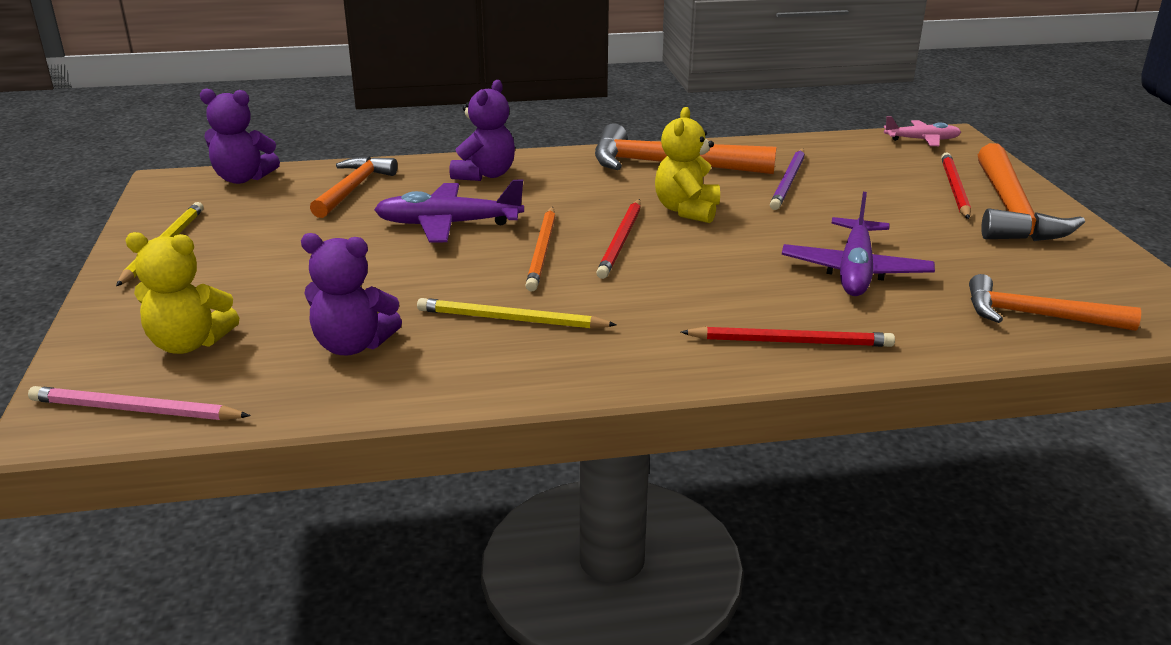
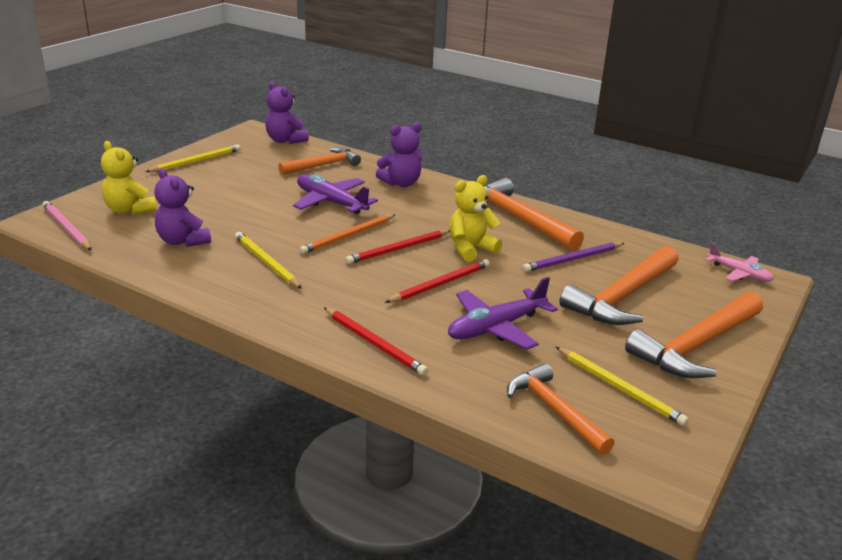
camera: 40 degrees right, 0 degrees up
(888, 196) = (622, 297): none -> orange hammer
(954, 188) = (685, 314): red pencil -> red pencil (440, 284)
(1036, 271) = (619, 388): none -> yellow pencil

